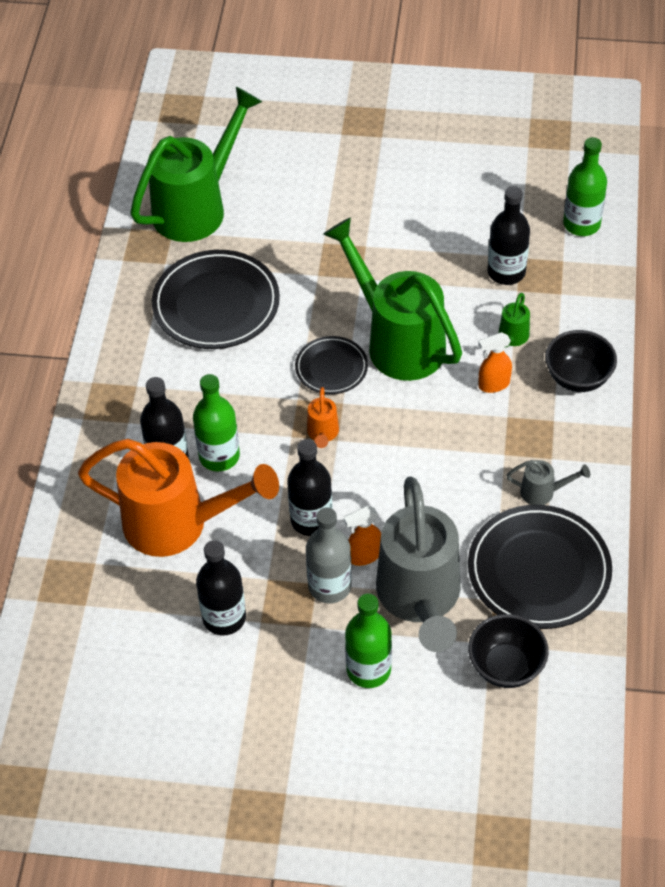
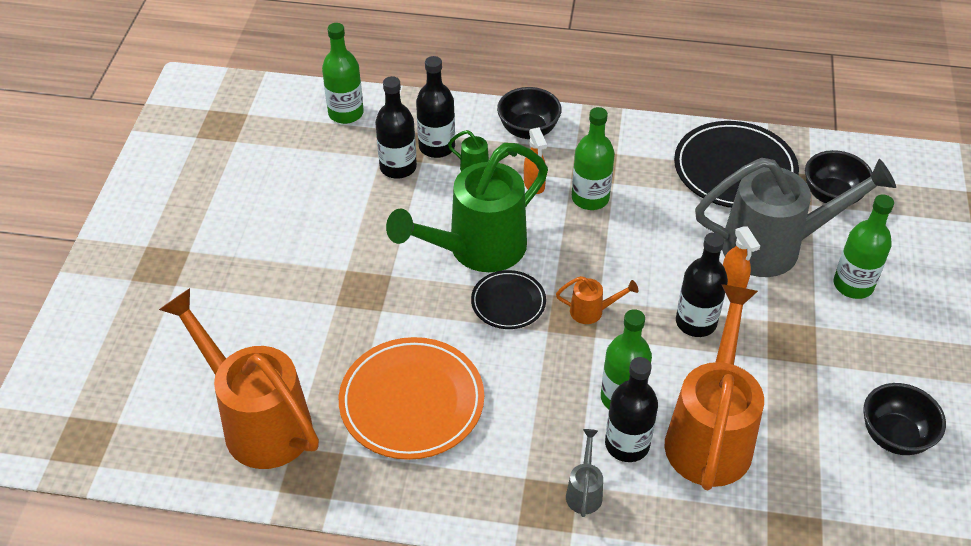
camera: 90 degrees left, 5 degrees down
(172, 679) = (894, 436): none -> black bowl
(197, 207) = (258, 421): green watering can -> orange watering can
(216, 304) = (412, 402): black plate -> orange plate
(224, 618) = (817, 393): black bottle -> black bottle (437, 147)
(329, 586) = (769, 310): grey bottle -> none
(478, 433) = (590, 198): none -> green bottle
(543, 492) = (653, 161): grey watering can -> grey watering can (584, 491)

